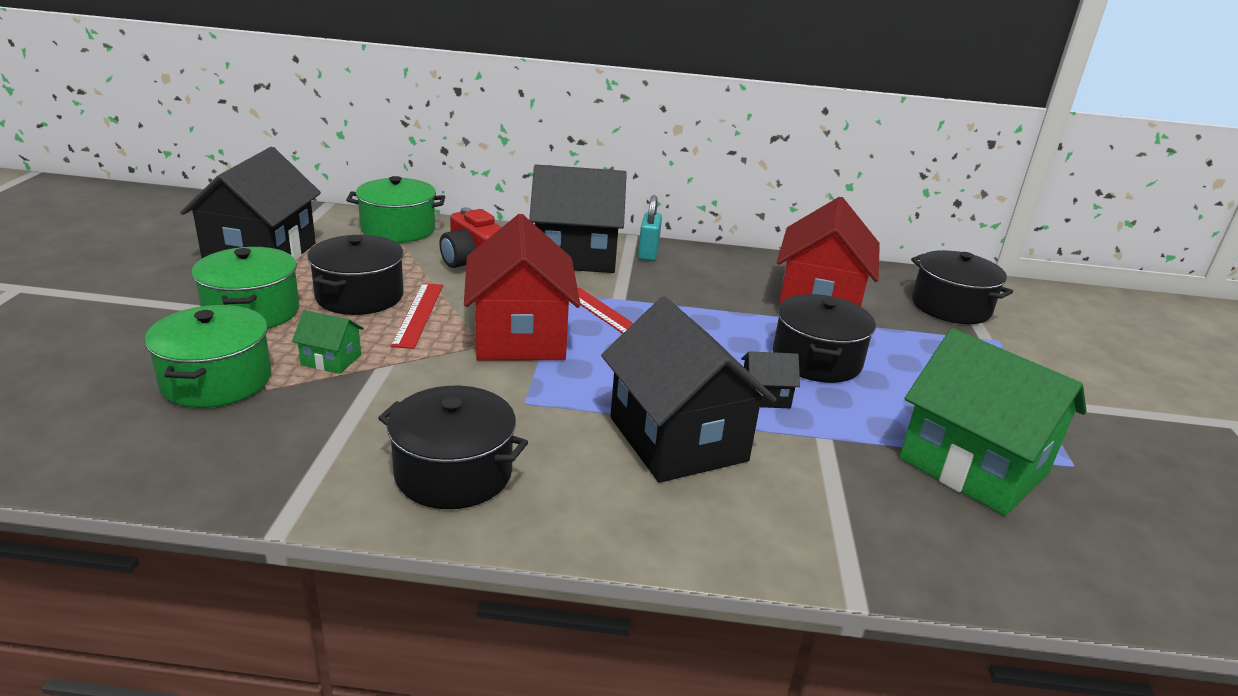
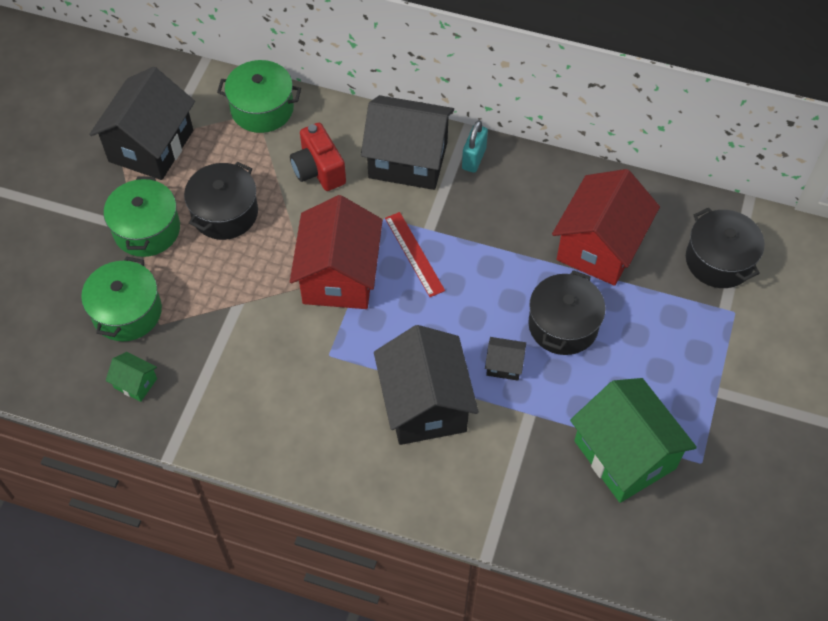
camera: 15 degrees right, 30 degrees up
(331, 360) = (201, 294): green house -> green house (135, 383)
(418, 314) = (267, 241): red ruler -> none
(453, 472) = (272, 420): black pot -> none

